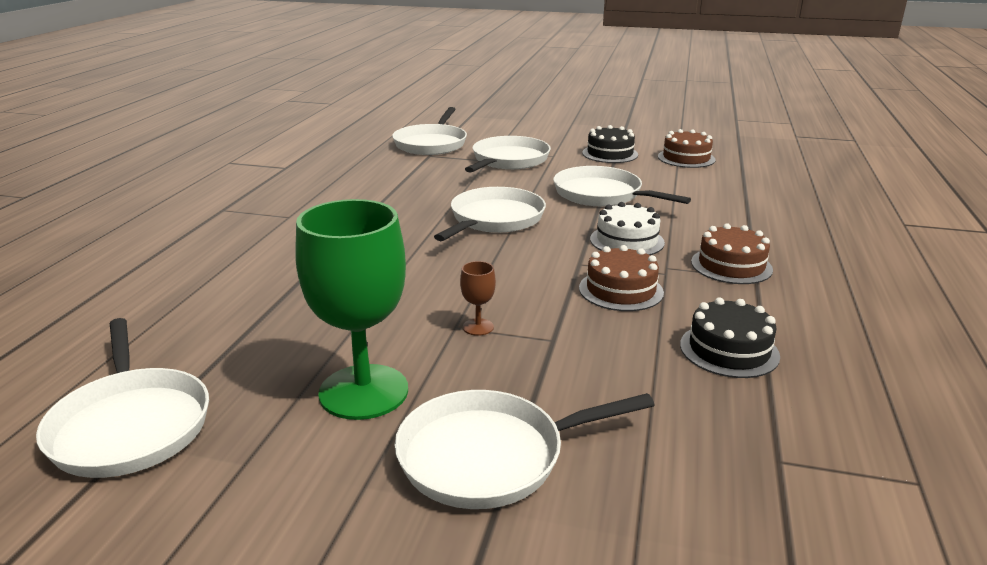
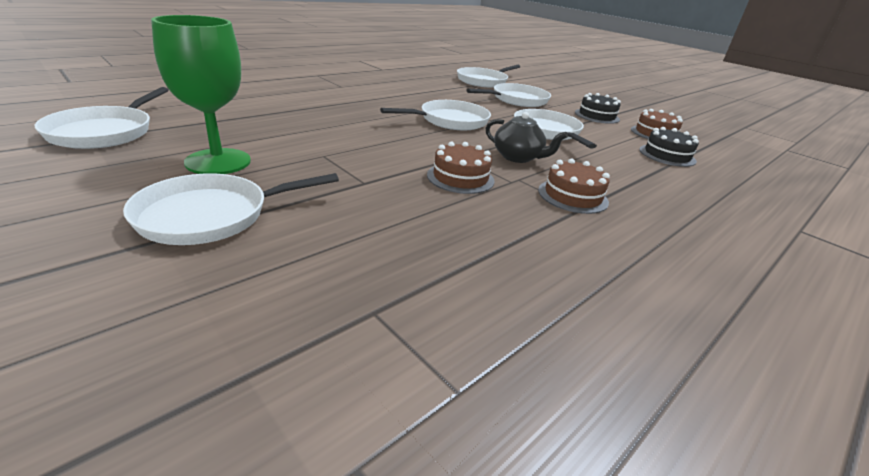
camera: 30 degrees right, 5 degrees up
(478, 327) = (335, 160): brown goblet -> none
(489, 456) = (210, 215): white pan -> white pan turned 45 degrees counterclockwise
(627, 241) = (517, 157): white cake -> black teapot
(729, 350) = (471, 237): black cake -> black cake (667, 155)

